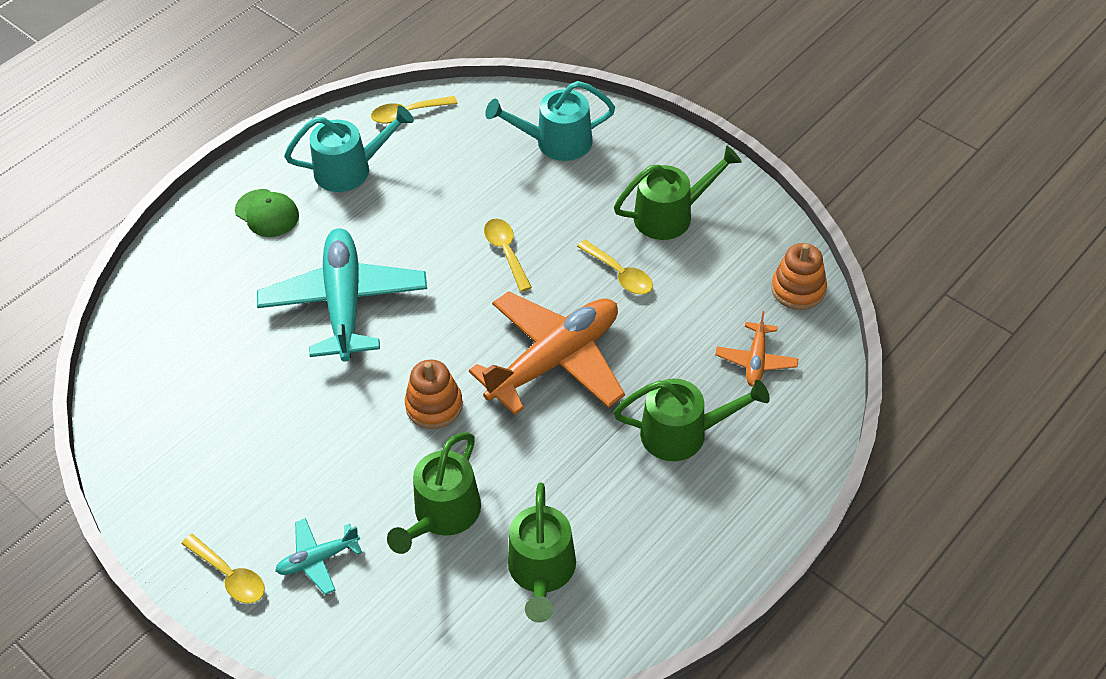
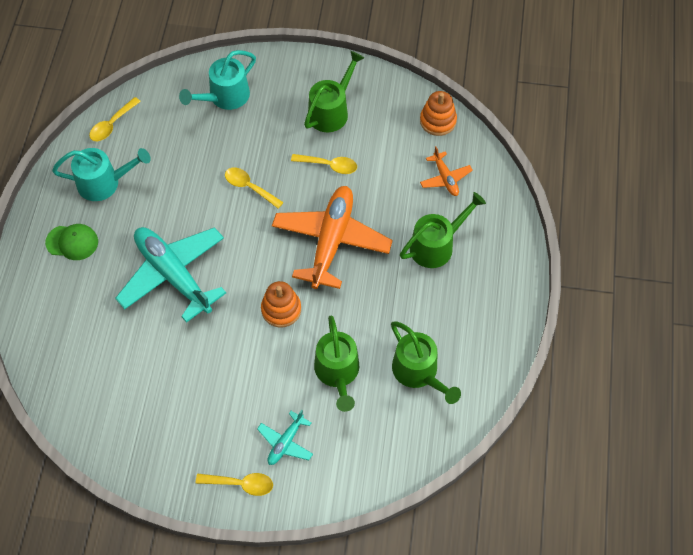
camera: 35 degrees left, 10 degrees up
(351, 169) = (104, 183): turquoise watering can -> turquoise watering can turned 45 degrees clockwise

